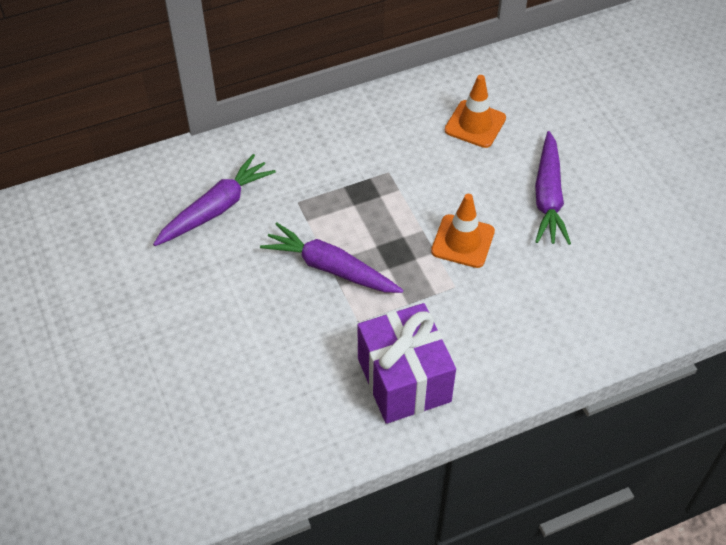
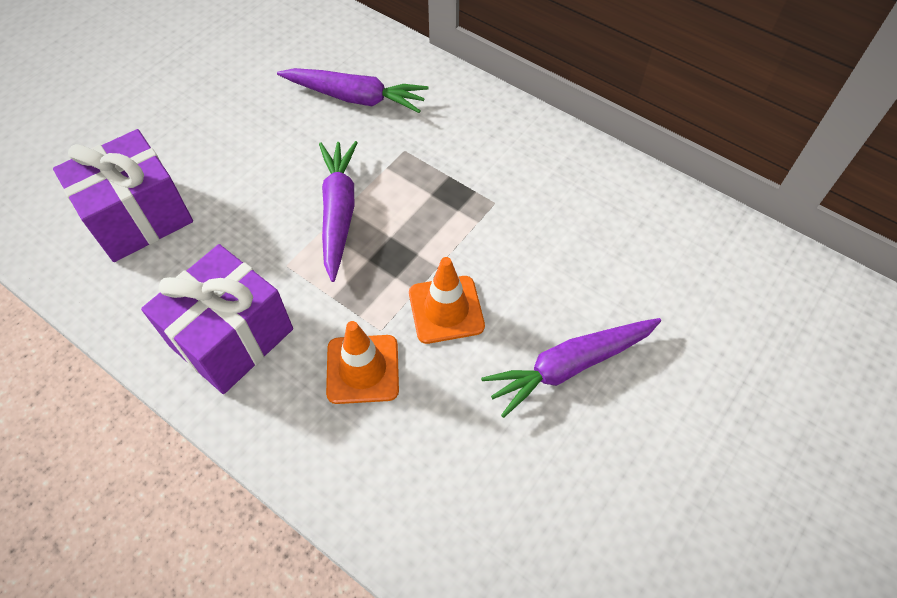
camera: 60 degrees right, 5 degrees up
(237, 406) = (139, 217): none -> purple gift
(475, 124) = (621, 247): orange traffic cone -> orange traffic cone (362, 369)

